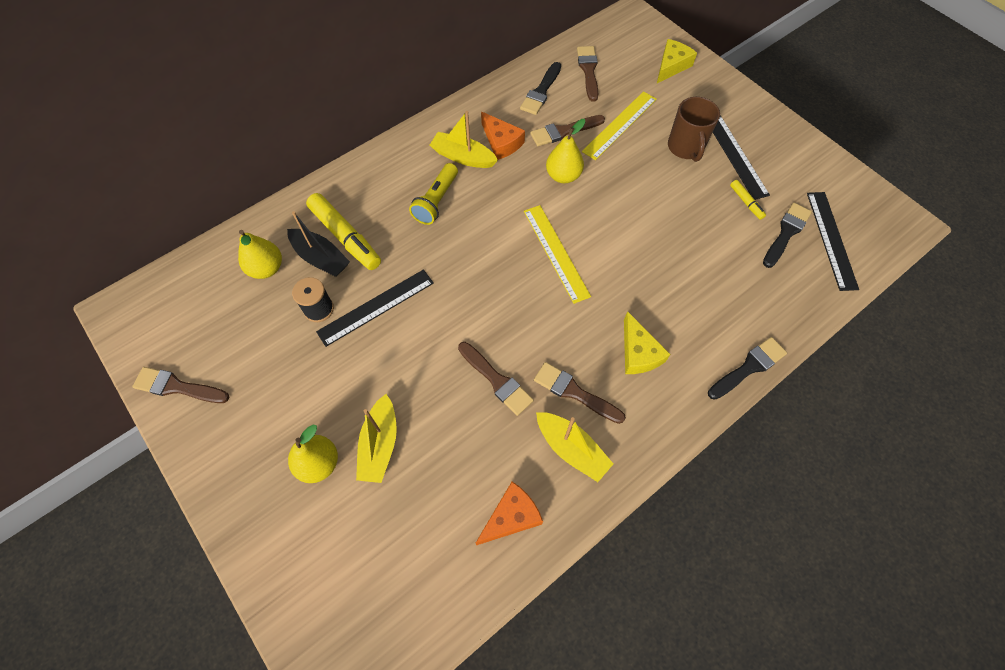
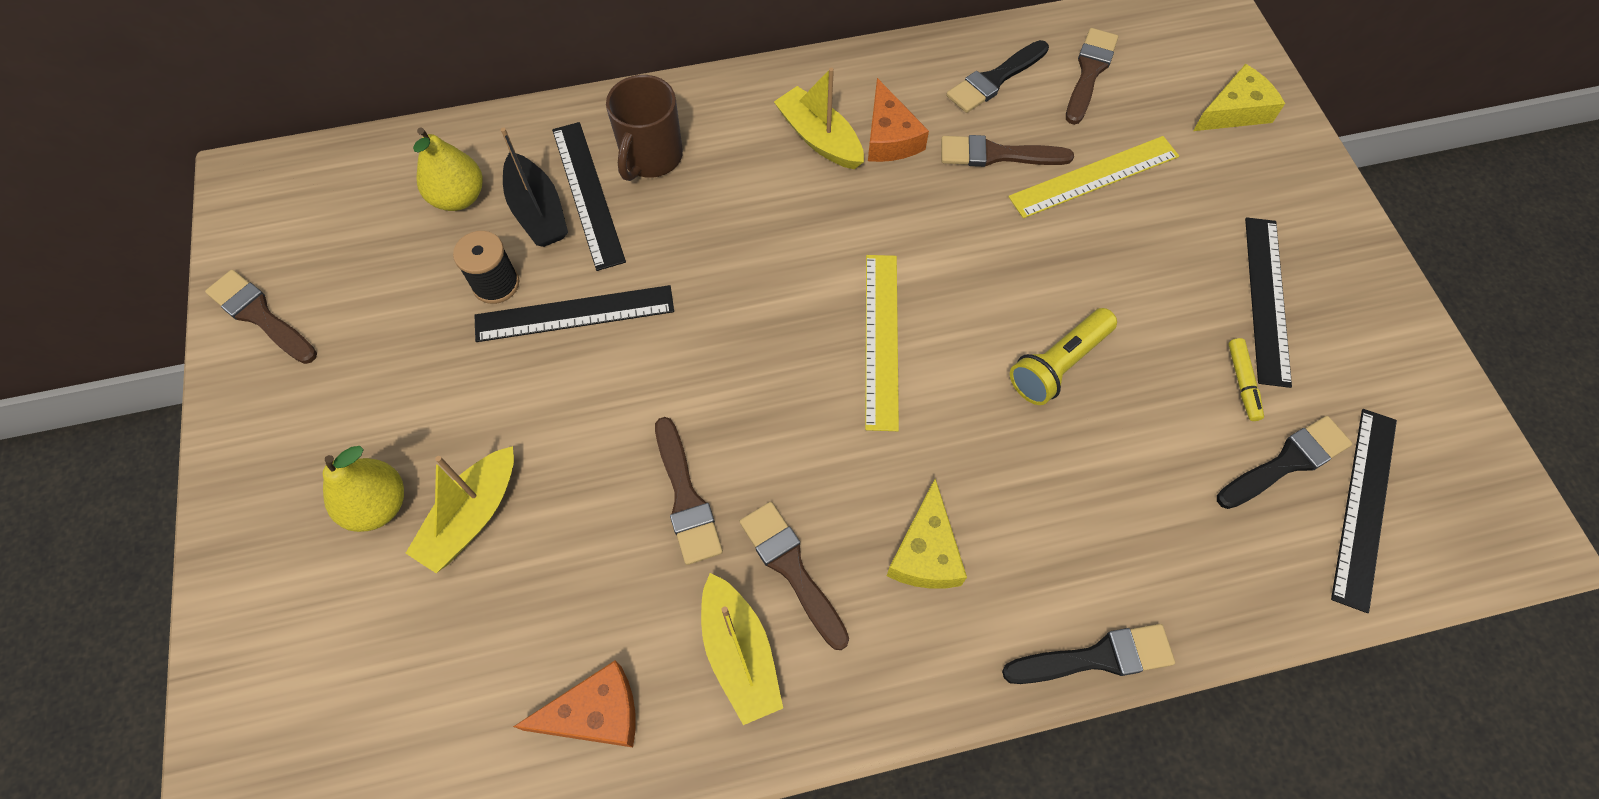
camera: 25 degrees right, 0 degrees up
(345, 237) = (588, 194): yellow marker -> black ruler
(436, 201) = (744, 190): yellow flashlight -> yellow flashlight (1058, 364)
(563, 176) = (958, 224): yellow pear -> none
(685, 148) = (1186, 253): brown mug -> brown mug (651, 157)

